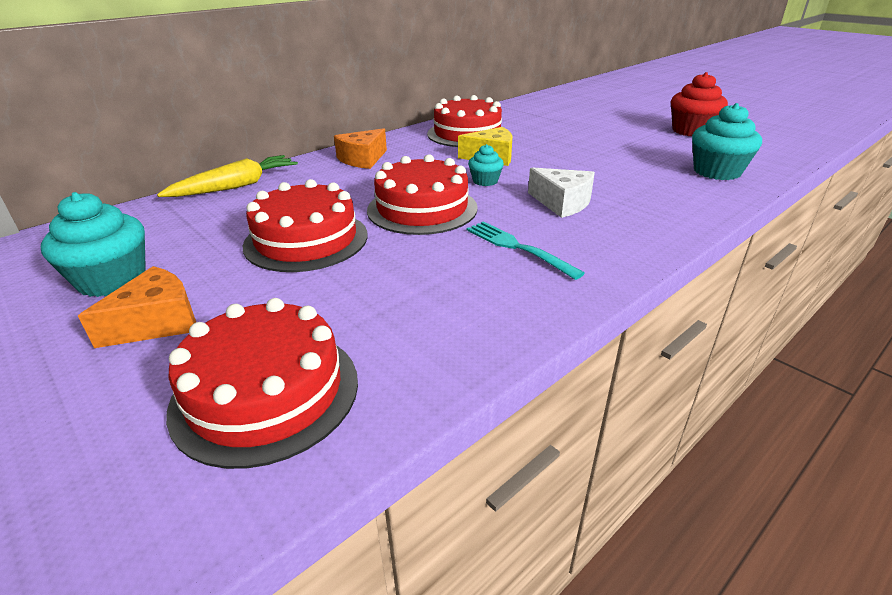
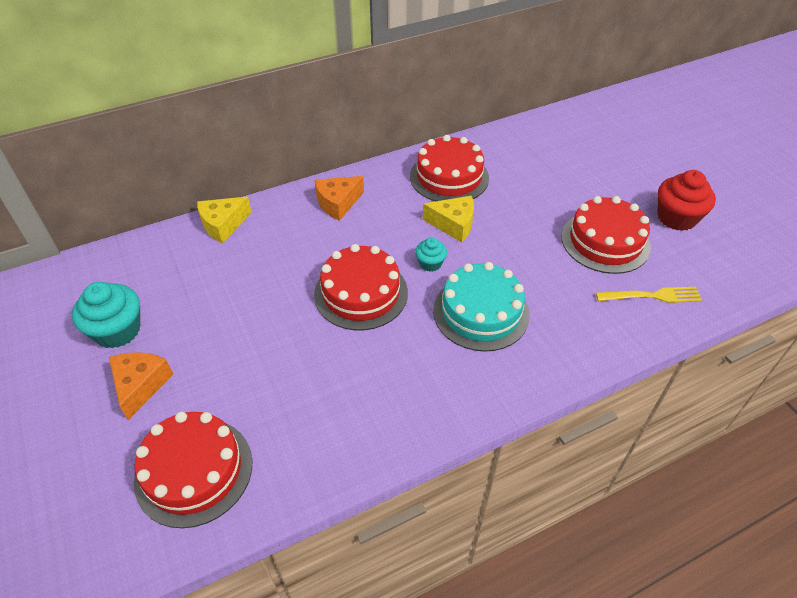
camera: 15 degrees right, 15 degrees up
(157, 322) = (140, 385): orange cheese -> orange cheese turned 60 degrees counterclockwise
(236, 186) = (223, 225): yellow carrot -> yellow cheese
(306, 240) = (259, 315): red cake -> red cake (605, 241)
(518, 248) = (414, 365): turquoise fork -> none
(562, 203) = (481, 312): white cheese -> turquoise cake
(717, 171) = (652, 296): turquoise cupcake -> yellow fork

